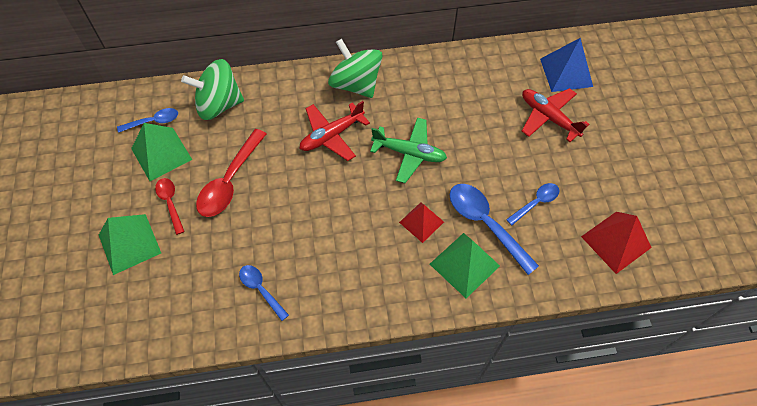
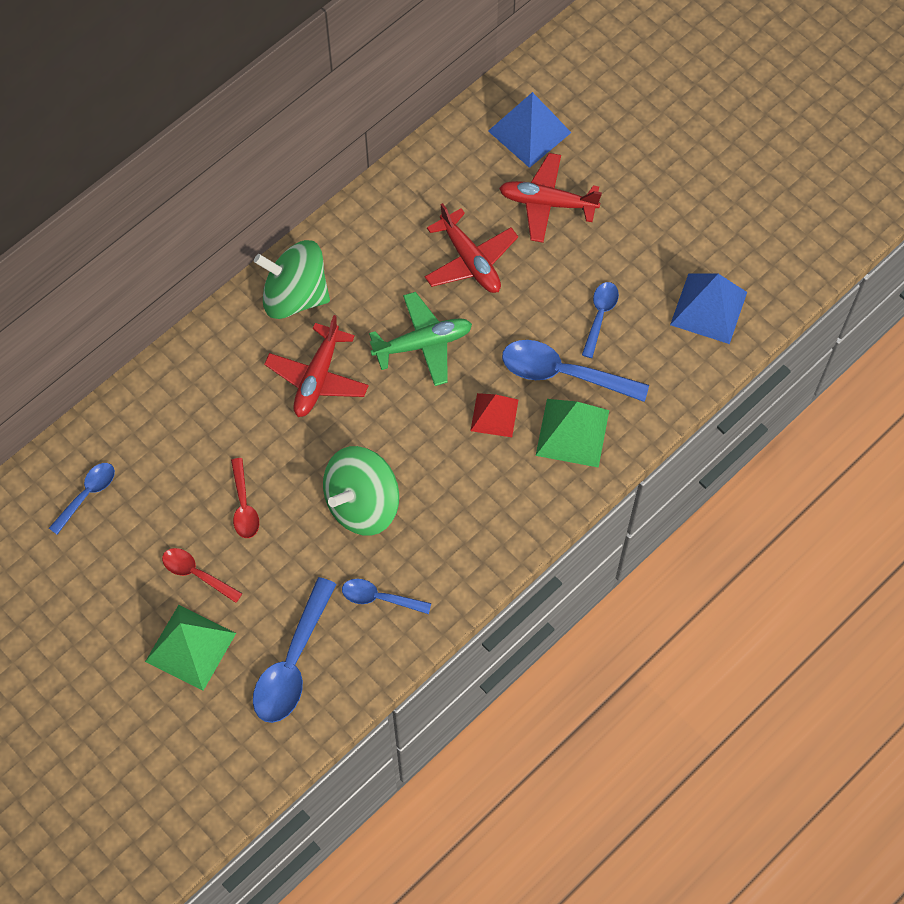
camera: 35 degrees left, 5 degrees up
(161, 154) = (133, 526): green pyramid -> none
(177, 294) = (292, 663): none -> blue spoon
(219, 104) = (149, 423): green spinning top -> green spinning top (362, 504)
(230, 181) = (244, 505): red spoon -> red spoon, size x0.58
(475, 123) = (470, 260): none -> red plane
(616, 242) = (708, 308): red pyramid -> blue pyramid

